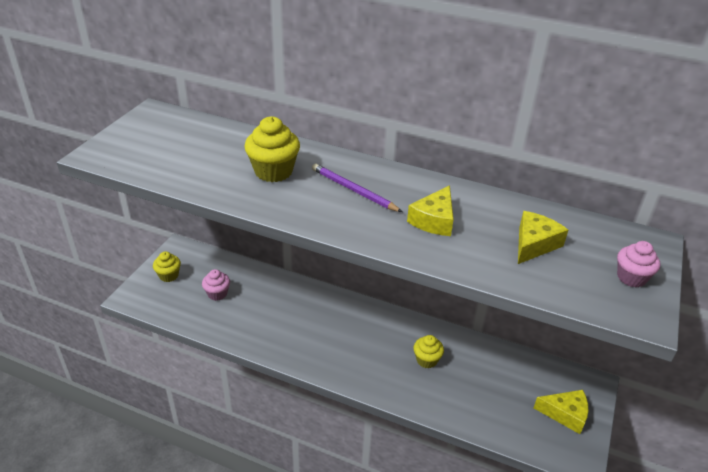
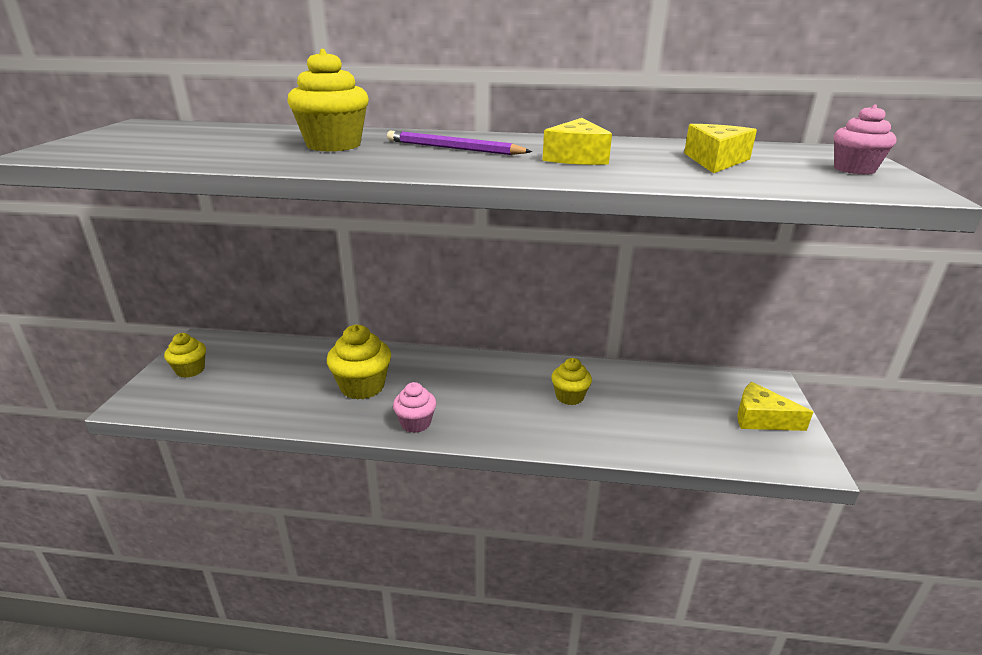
camera: 15 degrees left, 10 degrees down
(217, 294) = (266, 378): pink cupcake -> pink cupcake (415, 423)
(281, 317) = (362, 387): none -> yellow cupcake
(565, 414) = (761, 418): yellow cheese -> yellow cheese turned 150 degrees counterclockwise

